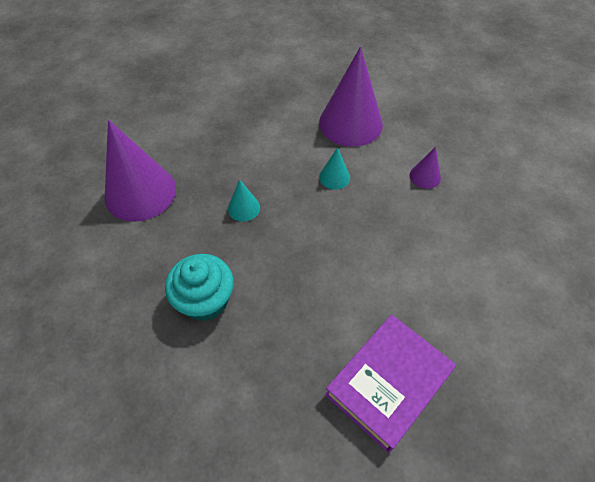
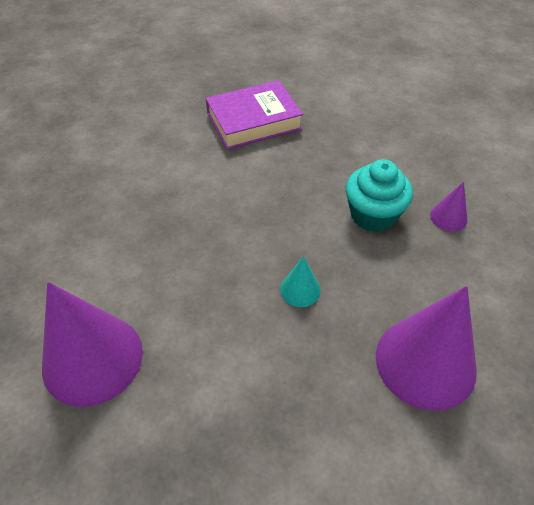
camera: 155 degrees left, 5 degrees down
(334, 177) = (175, 287): turquoise cone -> none
(425, 176) = (78, 248): purple cone -> purple cone (448, 217)

